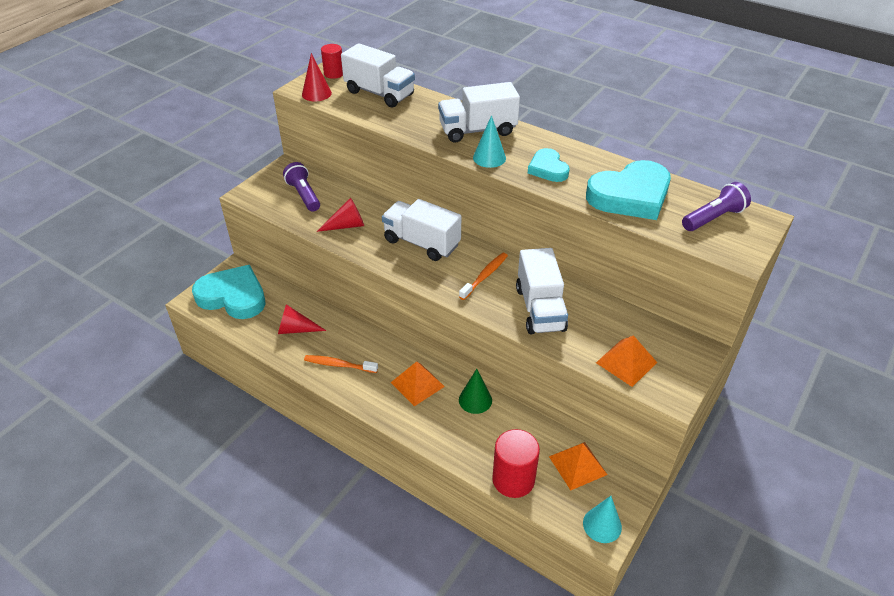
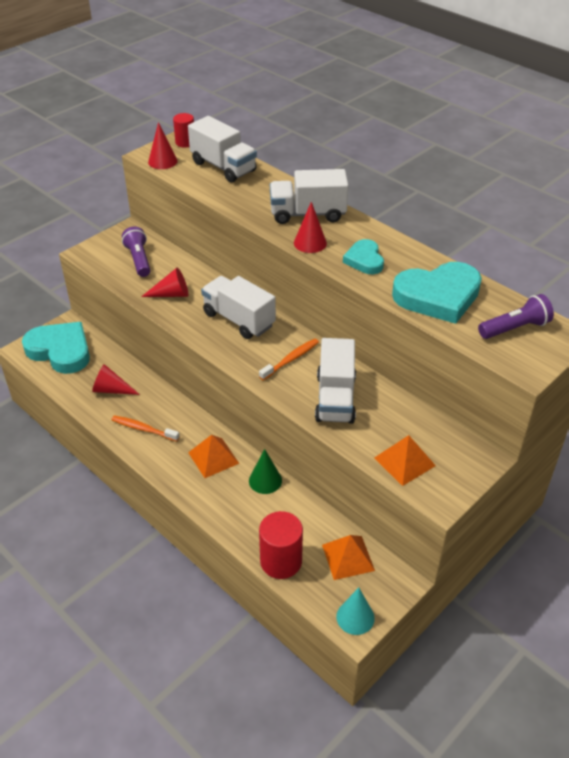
camera: 10 degrees right, 0 degrees up
(489, 158) = (310, 243): turquoise cone -> red cone

